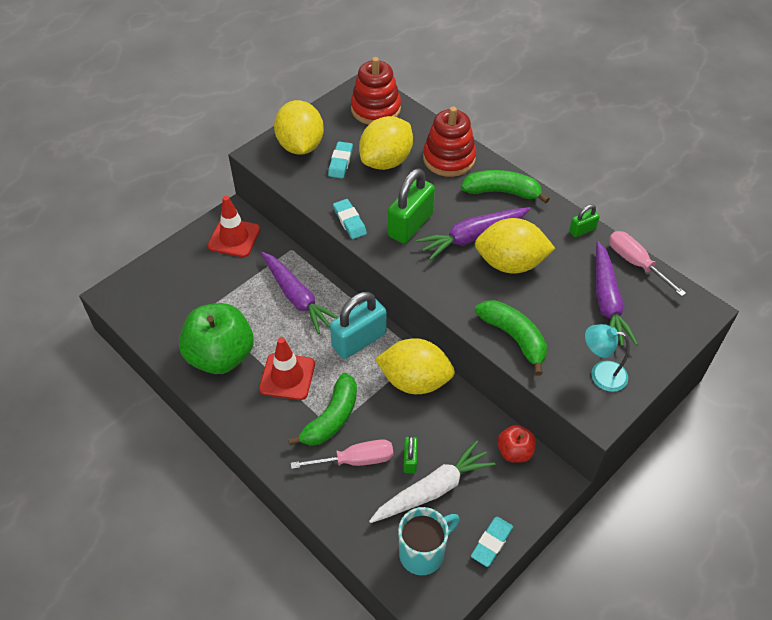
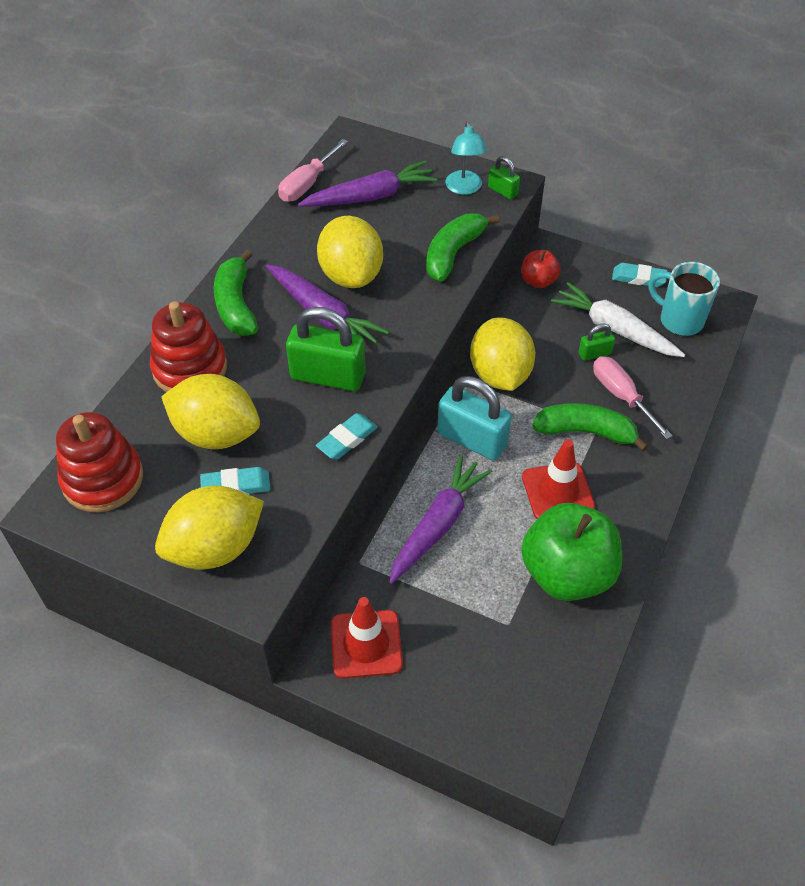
camera: 110 degrees left, 0 degrees up
(582, 230) = (275, 228): green padlock -> green padlock (502, 191)

